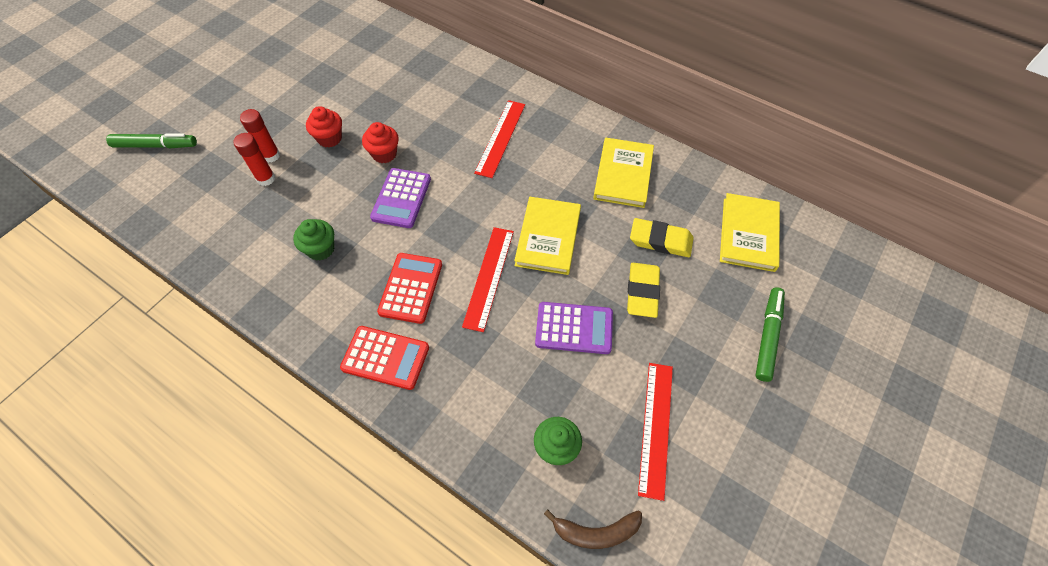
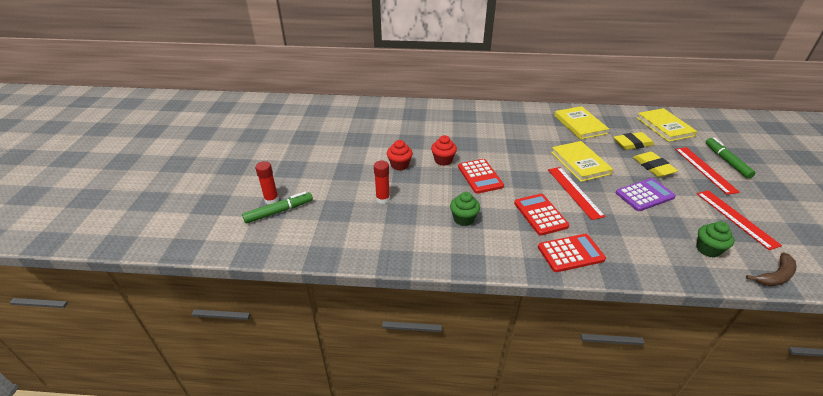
camera: 30 degrees left, 20 degrees down
(271, 156) = (371, 186): red glue stick -> red glue stick (271, 200)
(401, 198) = (480, 176): purple calculator -> red calculator
(500, 138) = (499, 131): red ruler -> red ruler (705, 169)

